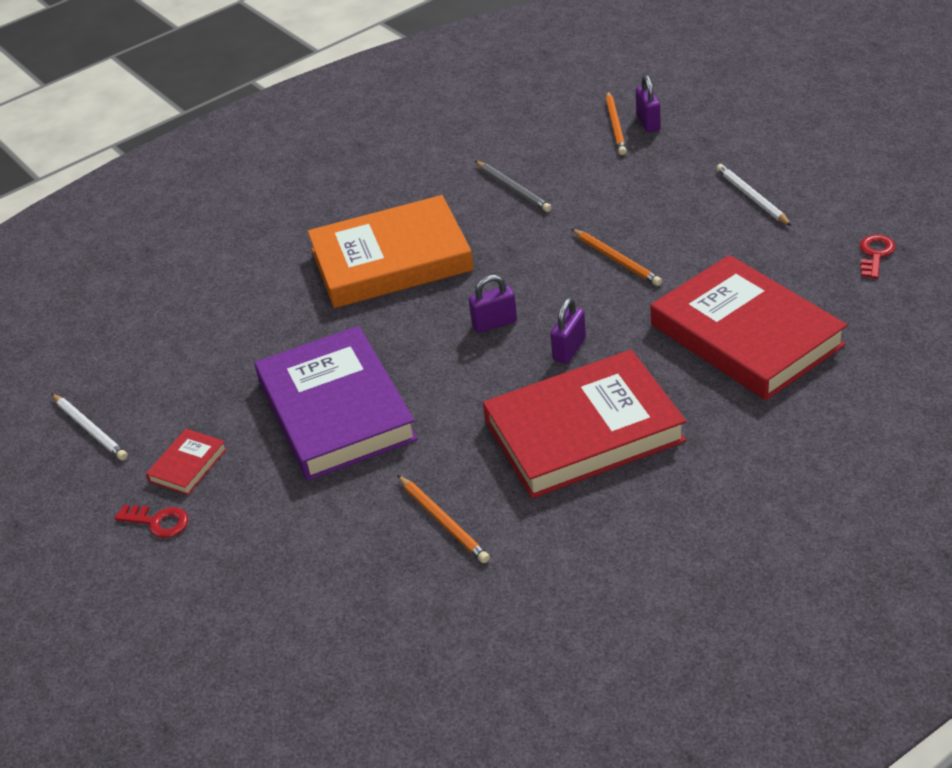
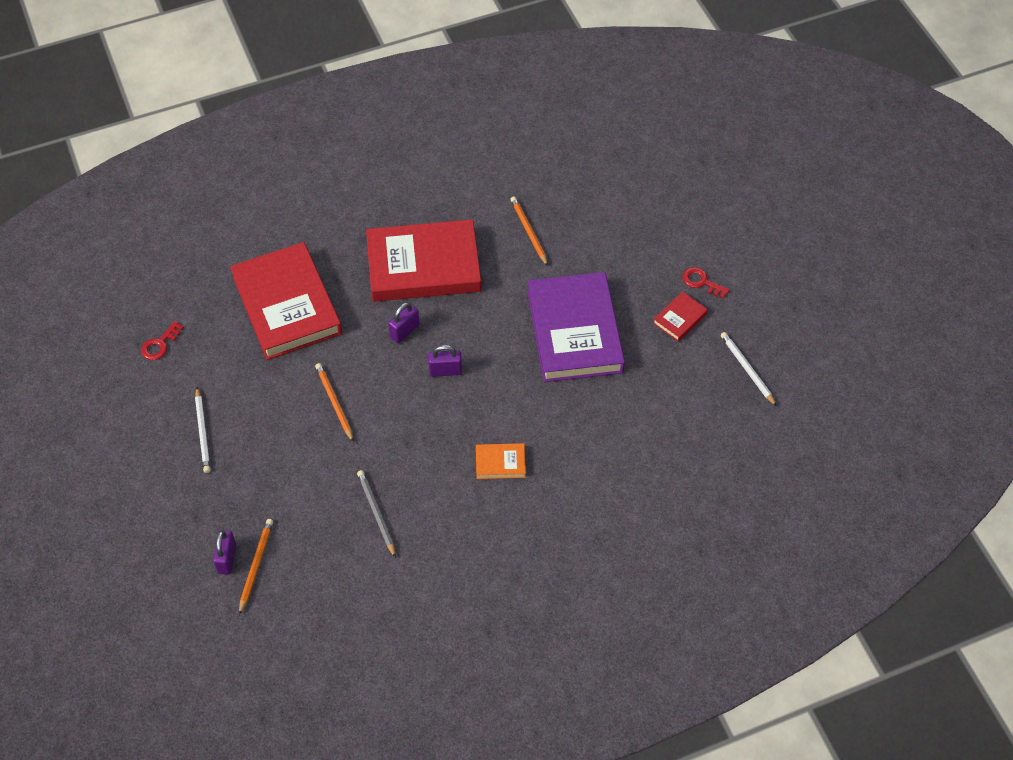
camera: 170 degrees left, 15 degrees up
(391, 260) = (500, 463): orange book -> orange book, size x0.42

